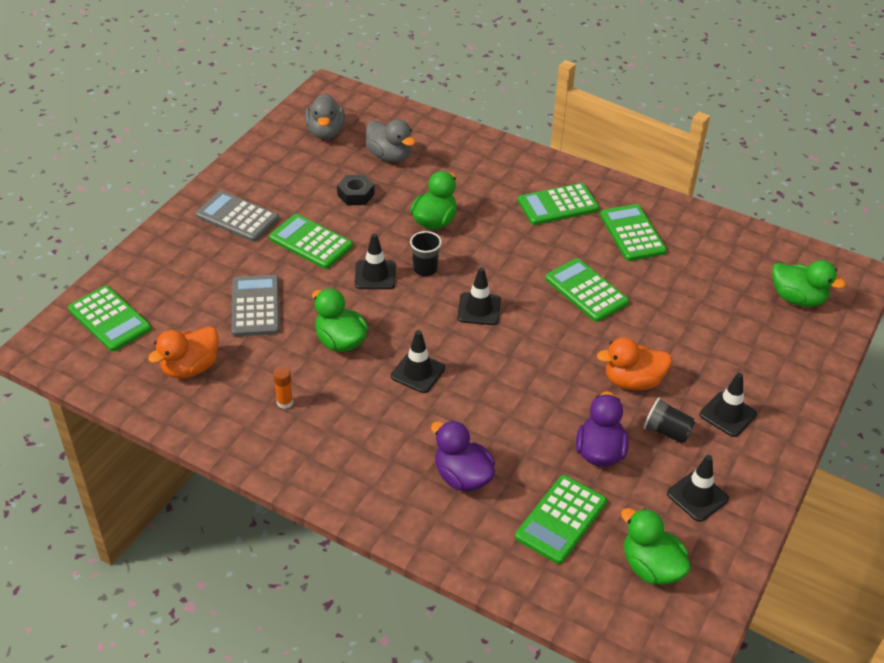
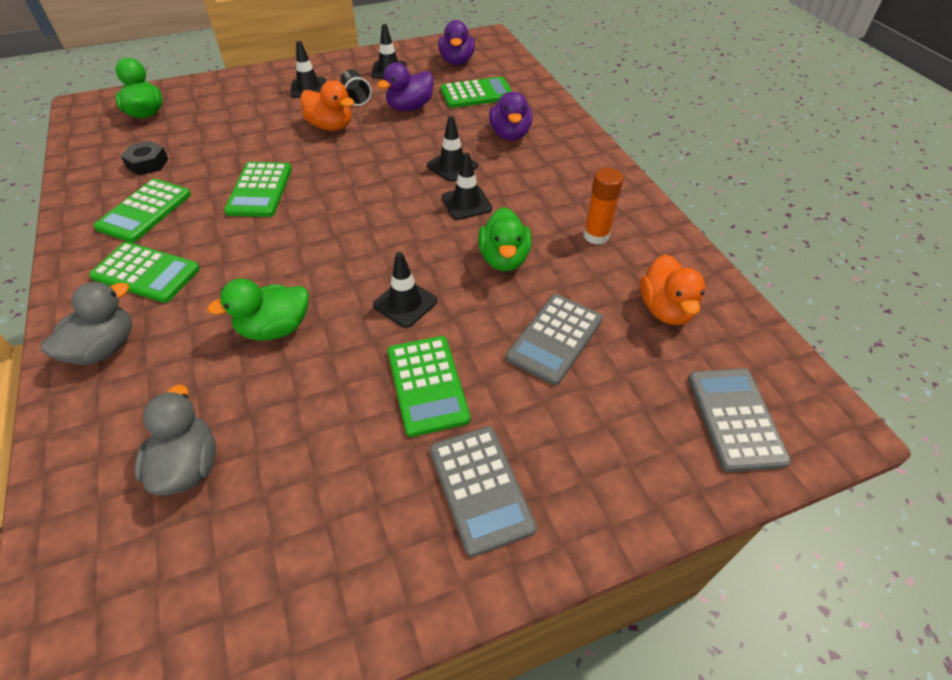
camera: 140 degrees left, 5 degrees up
(109, 319) = (735, 419): green calculator -> grey calculator
(190, 368) = (665, 309): orange duck -> orange duck turned 90 degrees clockwise
(285, 402) = (596, 236): orange glue stick -> orange glue stick, size x1.58
(325, 132) = (199, 594): grey duck -> grey duck (104, 348)
(356, 194) = (304, 425): black nut -> black nut (147, 163)
(425, 269) = (353, 282): black cup -> none
(479, 309) = (358, 222): black traffic cone -> black traffic cone (452, 166)
(651, 567) = (457, 61): green duck -> purple duck

